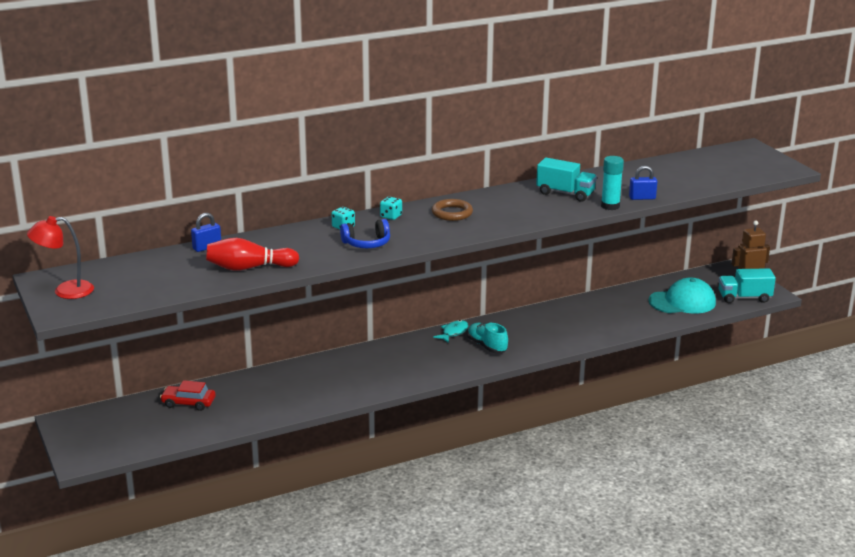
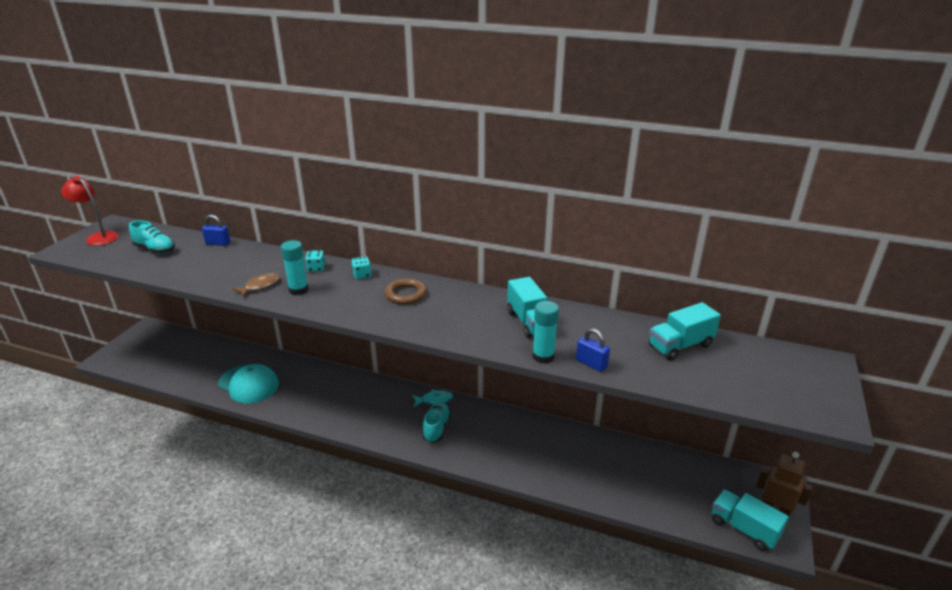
camera: 45 degrees right, 5 degrees up
(158, 274) = (155, 249): none -> turquoise shoe
(188, 403) = (210, 354): red car -> none
(249, 268) = (200, 271): red bowling pin -> none
(329, 254) = (260, 286): none -> brown fish
(367, 243) = (298, 290): blue headphones -> turquoise glue stick
(669, 169) = (680, 346): none -> turquoise truck
(682, 302) = (668, 491): turquoise cap -> turquoise cap (249, 384)

